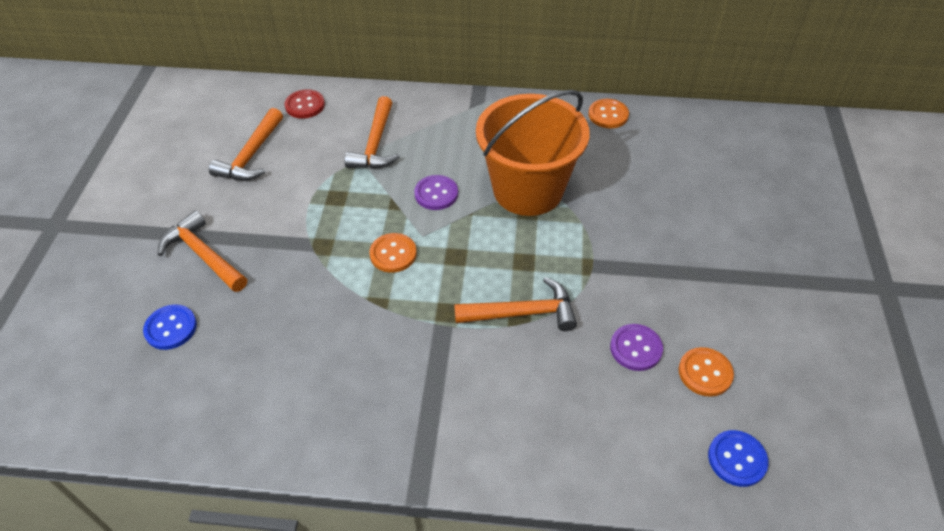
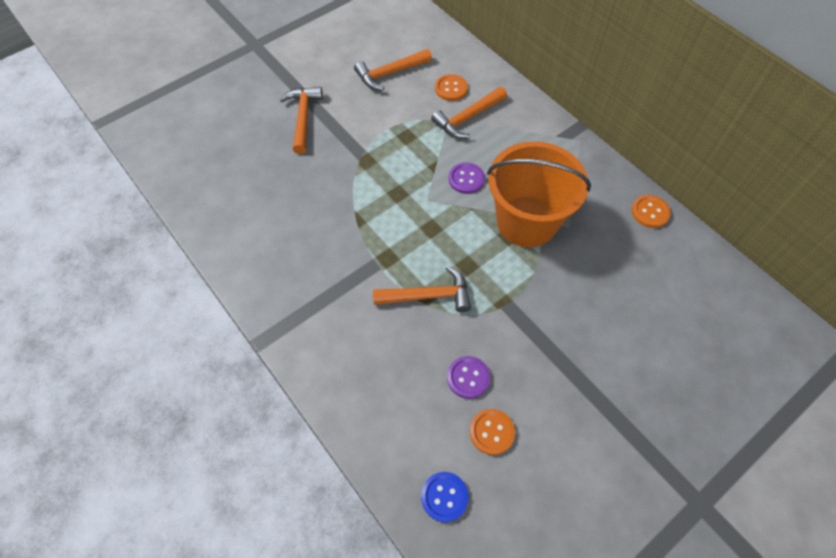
camera: 45 degrees right, 10 degrees up
(171, 328) = (247, 148): blue button -> none
(305, 105) = (455, 60): red button -> none
(393, 254) = (398, 197): orange button -> orange button (451, 88)
(522, 313) = (428, 296): orange hammer -> orange hammer turned 45 degrees counterclockwise

